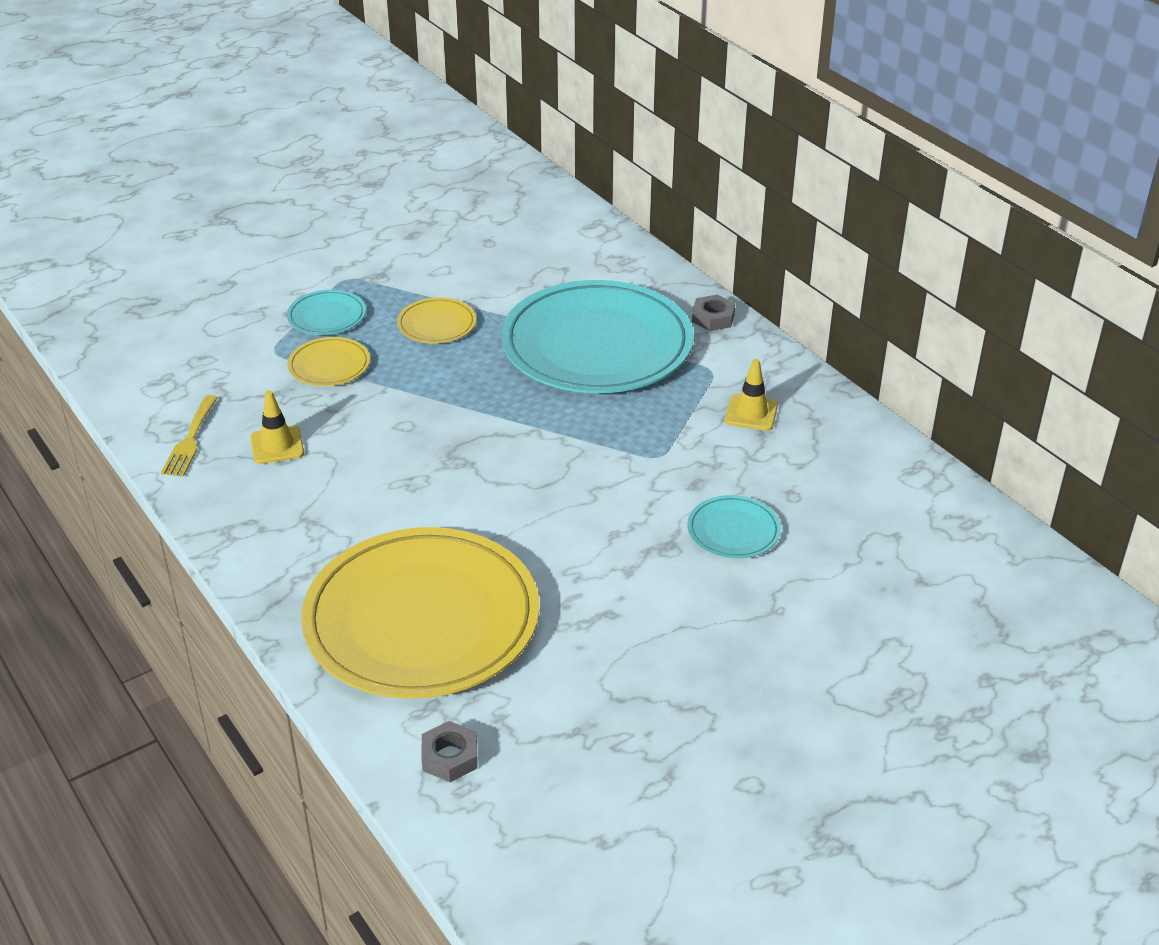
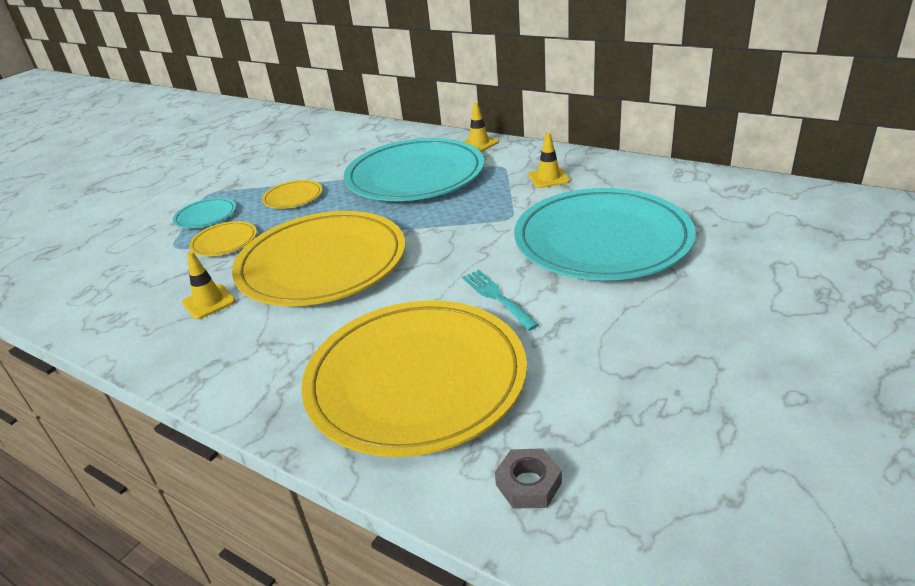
camera: 20 degrees left, 5 degrees down
(190, 440) = (128, 322): yellow fork -> none
(414, 440) = (322, 263): none -> yellow plate
(563, 558) = (496, 297): none -> turquoise fork
(713, 318) = (479, 143): grey nut -> yellow traffic cone
(733, 531) = (602, 240): turquoise plate -> turquoise plate, size x2.38

